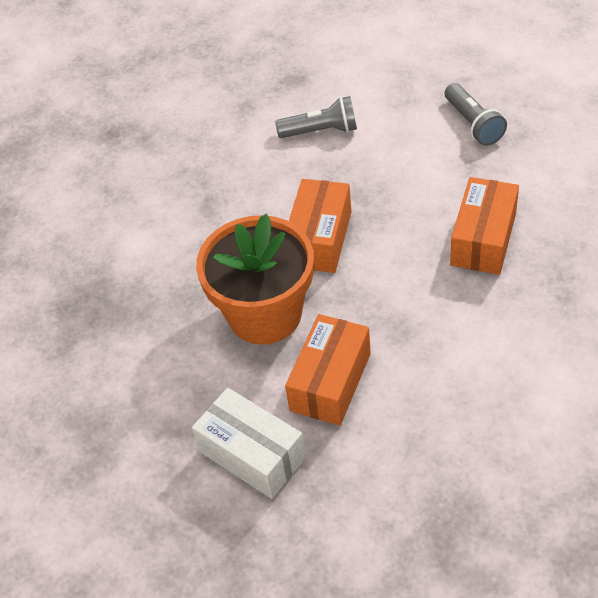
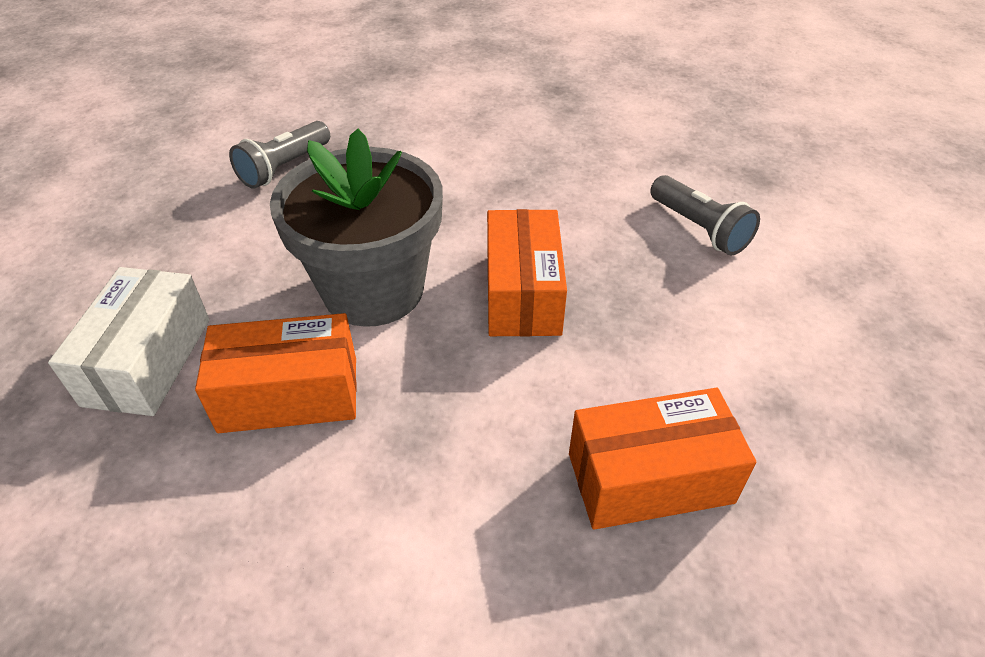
camera: 55 degrees right, 5 degrees down
(265, 314) = (373, 290): orange flower pot -> grey flower pot
(320, 239) = (523, 293): orange box -> orange box turned 75 degrees counterclockwise
(473, 124) = (864, 376): grey flashlight -> grey flashlight (284, 167)

